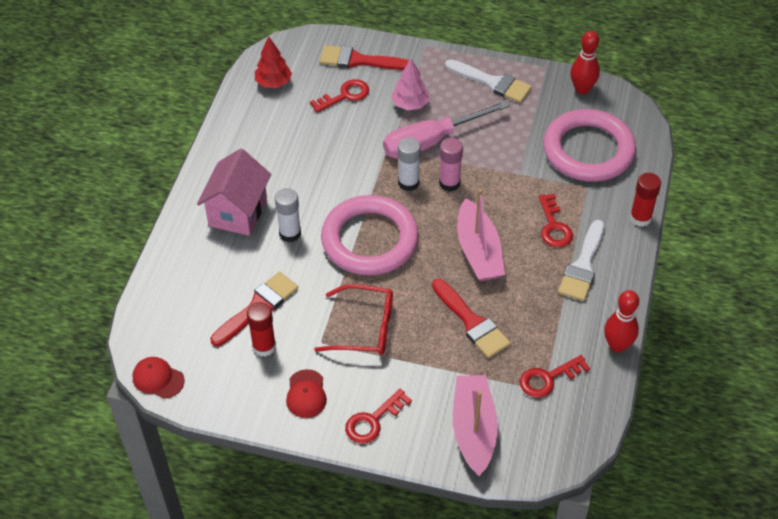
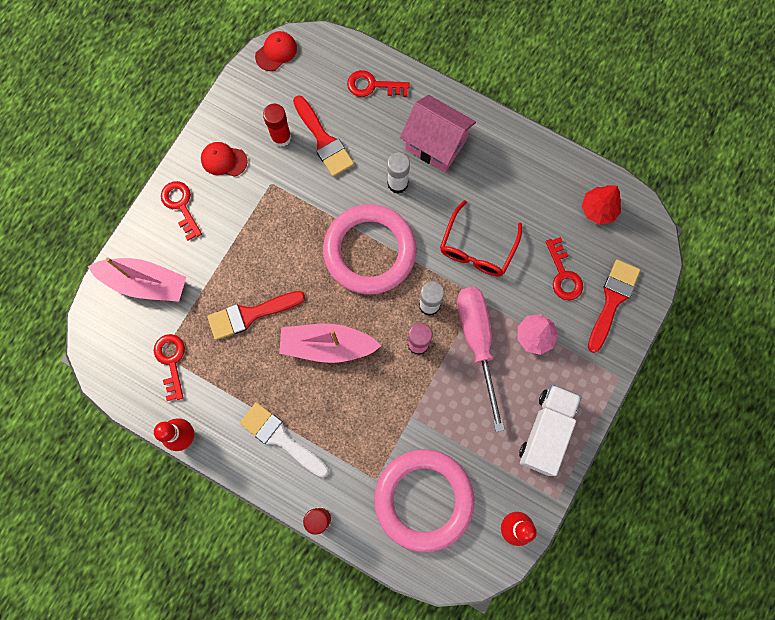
camera: 105 degrees right, 25 degrees up
(364, 328) = (274, 221): red glasses -> red glasses (477, 247)
(492, 82) = (546, 431): white brush -> white truck
(554, 226) = (336, 427): red key -> red key (373, 86)

